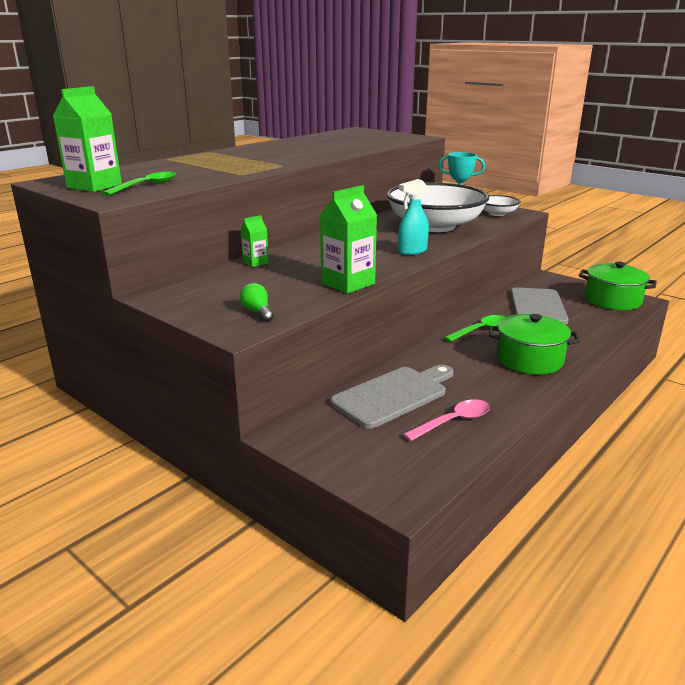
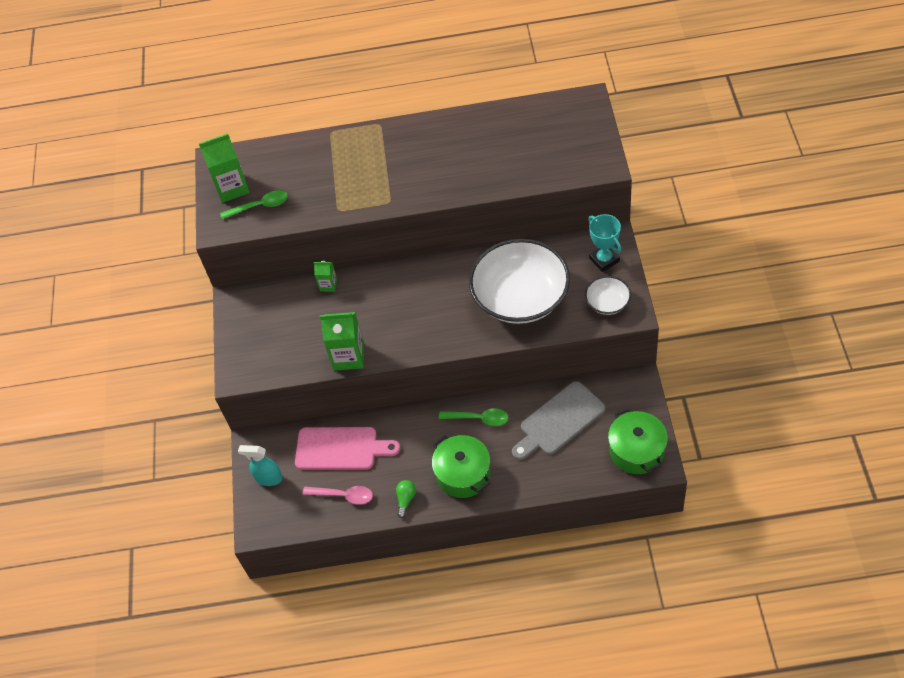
camera: 50 degrees right, 30 degrees up
(257, 312) = (265, 360): green light bulb -> green light bulb (406, 500)
(393, 395) = (341, 449): grey cutting board -> pink cutting board
(412, 251) = (445, 334): turquoise spray bottle -> turquoise spray bottle (268, 478)

